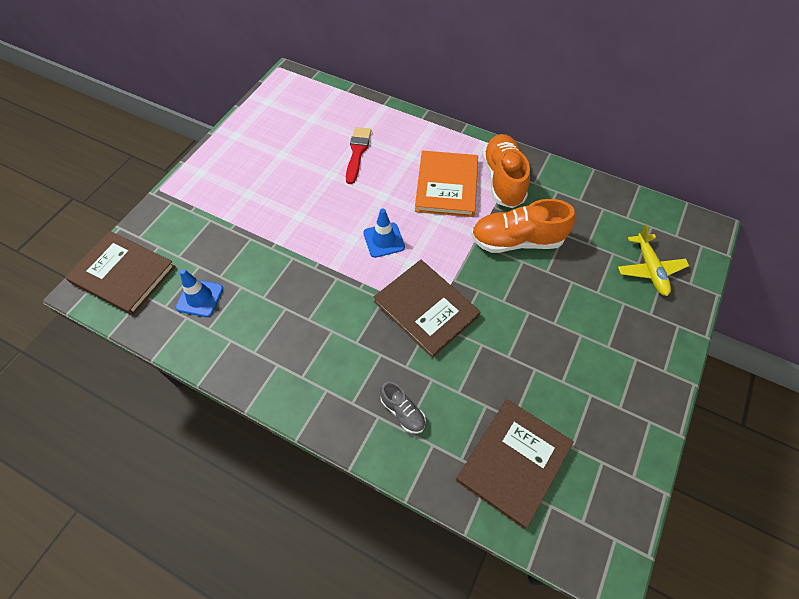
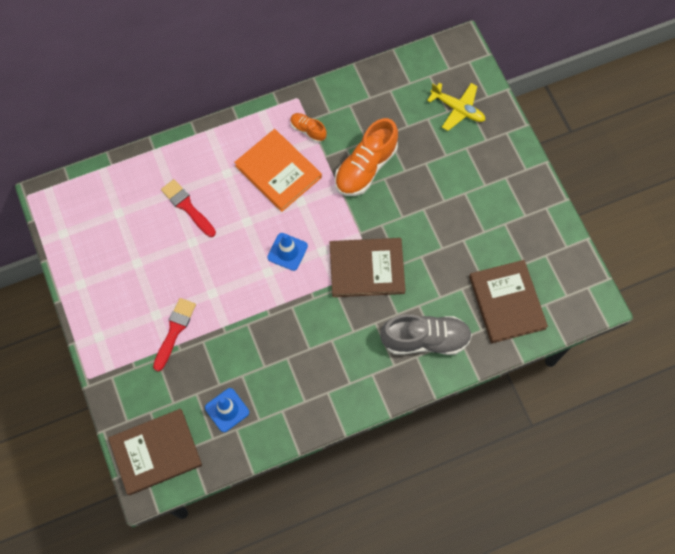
camera: 50 degrees left, 10 degrees up
(244, 214) = (174, 331): none -> red brush
(402, 412) = (425, 340): grey shoe -> grey shoe, size x1.97
(503, 180) = (308, 130): orange shoe -> orange shoe, size x0.51

